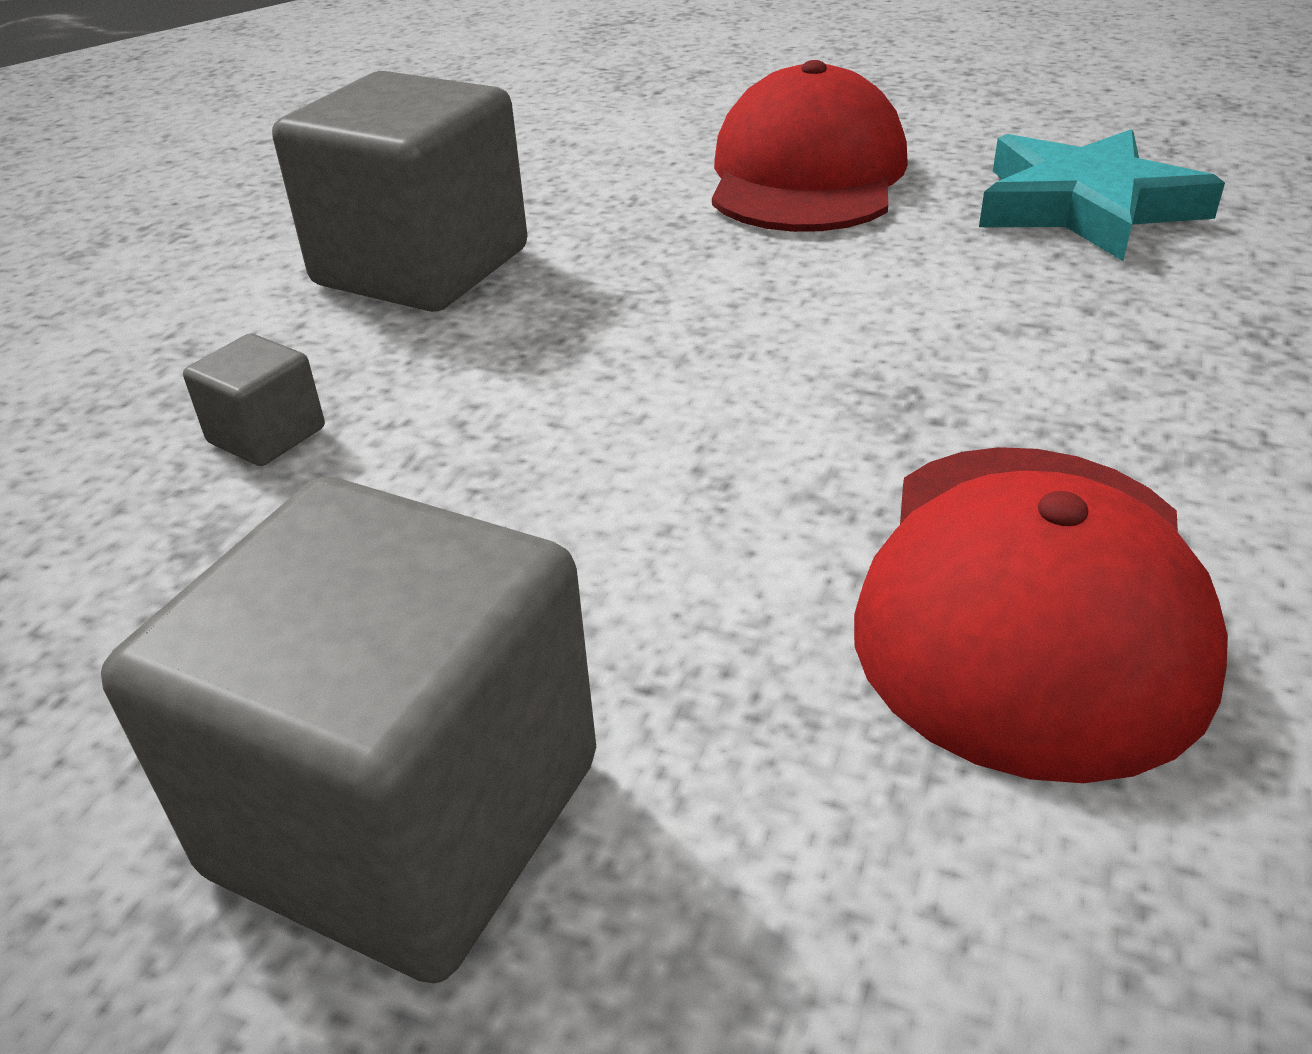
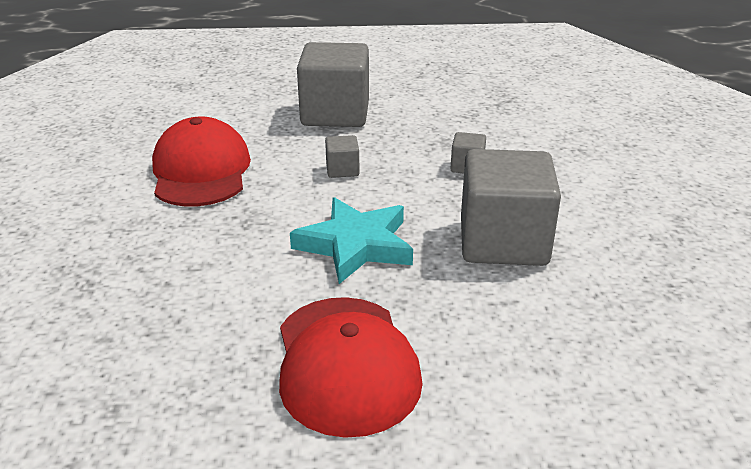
camera: 155 degrees right, 5 degrees down
(588, 500) = (342, 170): none -> grey cube
(1086, 207) = (155, 368): turquoise star -> turquoise star (355, 245)

